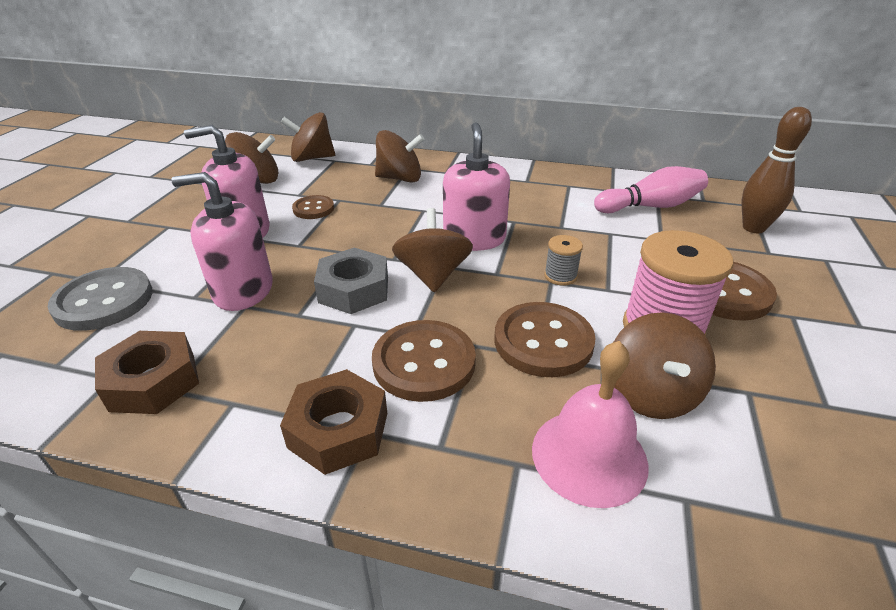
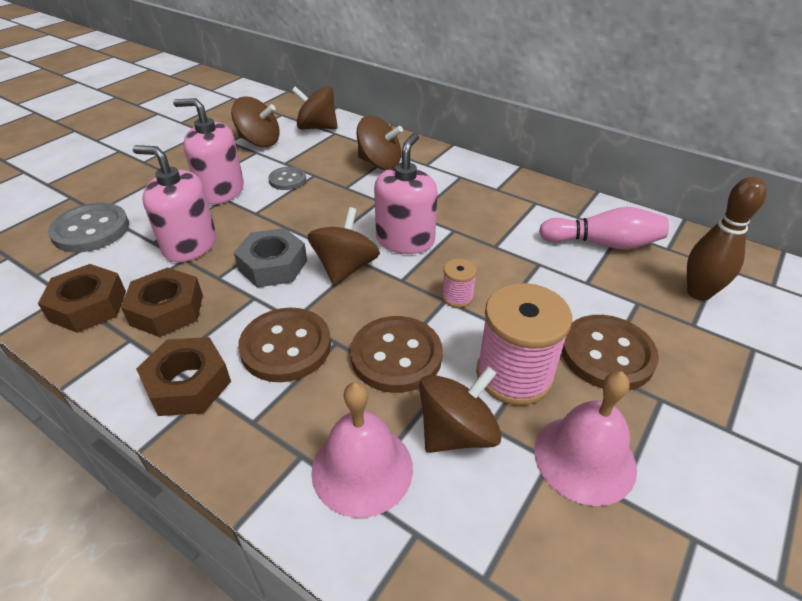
camera: 20 degrees right, 5 degrees up
(259, 361) = (167, 310): none -> brown nut
(313, 209) = (287, 180): brown button -> grey button
(560, 276) = (457, 297): grey spool -> pink spool
(651, 394) = (456, 432): brown spinning top -> brown spinning top turned 150 degrees counterclockwise
(775, 382) = (584, 458): none -> pink bell

